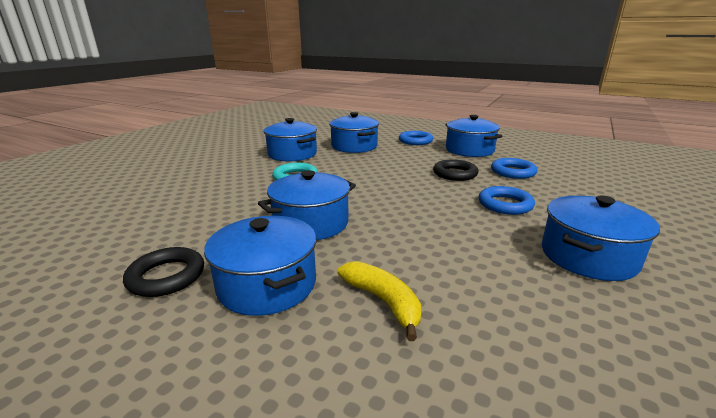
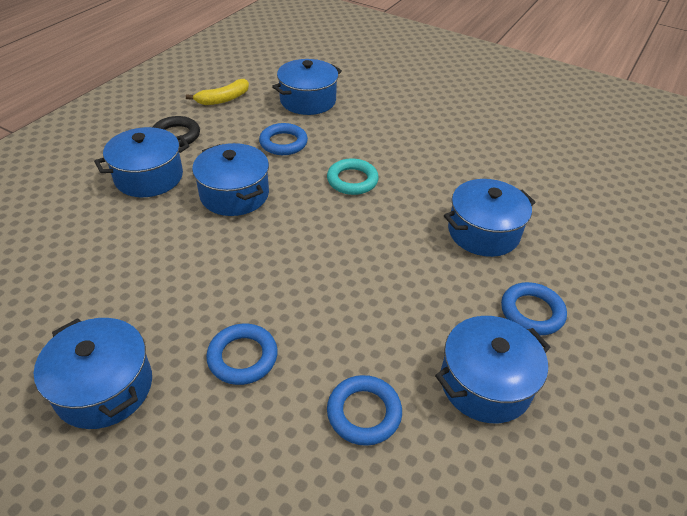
camera: 90 degrees right, 20 degrees up
(224, 205) = (283, 143): none -> blue ring
(292, 154) = (438, 174): blue pot -> blue pot (308, 100)
(383, 302) = (104, 230): yellow banana -> yellow banana (223, 99)
(455, 174) = (358, 330): black ring -> none

